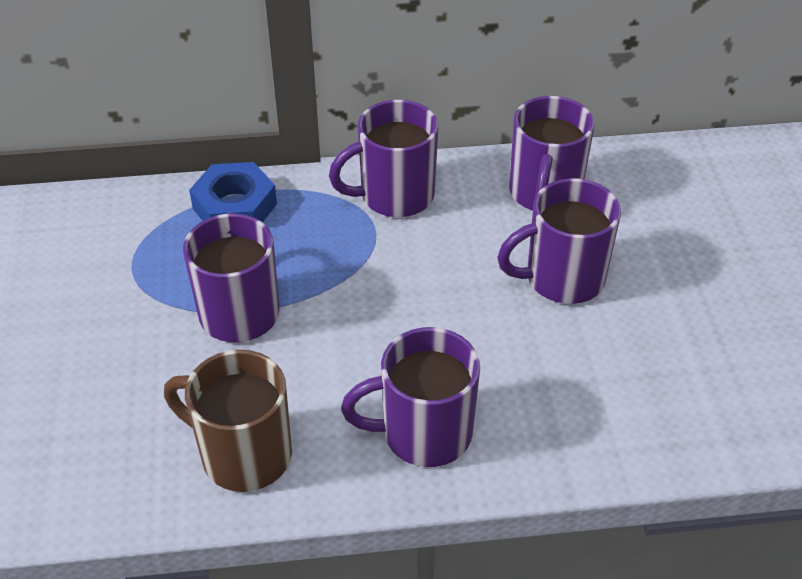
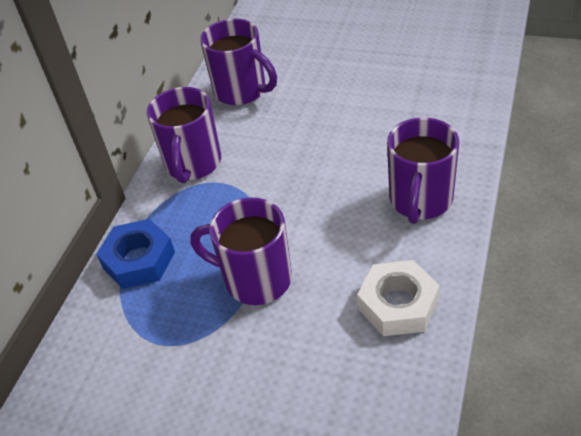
camera: 60 degrees left, 0 degrees up
(243, 454) = (398, 304): brown mug -> white nut
(562, 279) = (322, 103): purple mug -> none

